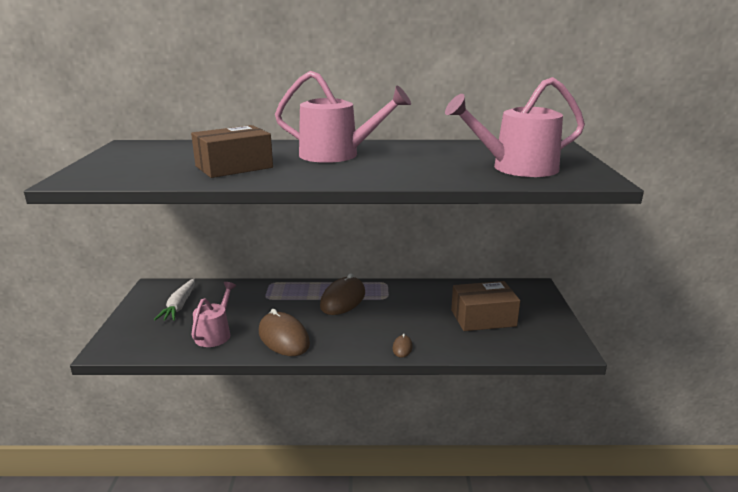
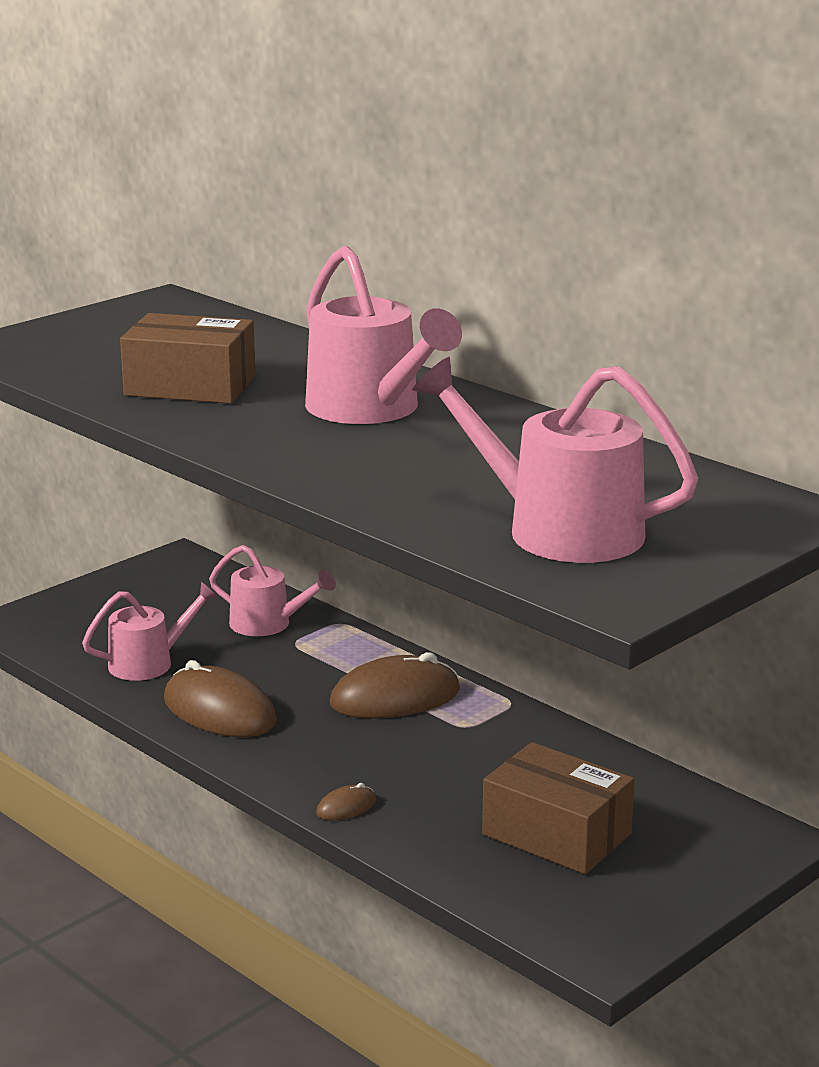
camera: 45 degrees right, 0 degrees up
(179, 305) = (168, 602): white carrot -> none
(242, 295) = (267, 624): none -> pink watering can
(283, 338) = (219, 711): brown mouse -> brown mouse turned 60 degrees counterclockwise

